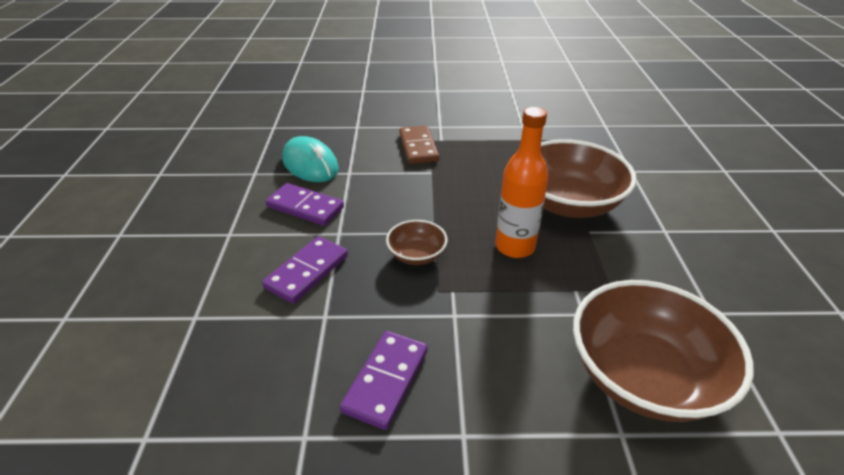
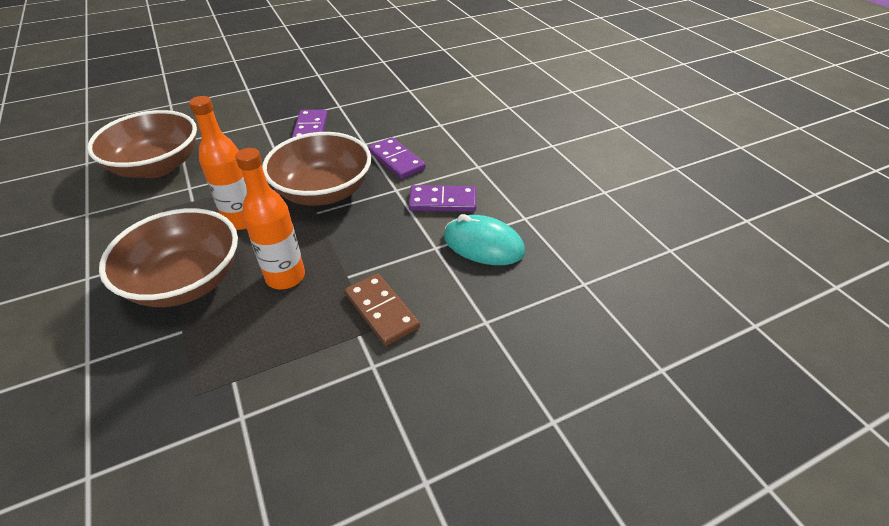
camera: 155 degrees right, 5 degrees up
(307, 272) = (396, 160): purple domino -> purple domino turned 45 degrees counterclockwise
(416, 255) = (323, 191): brown bowl -> brown bowl, size x2.10
(481, 184) = (285, 277): none -> orange bottle

